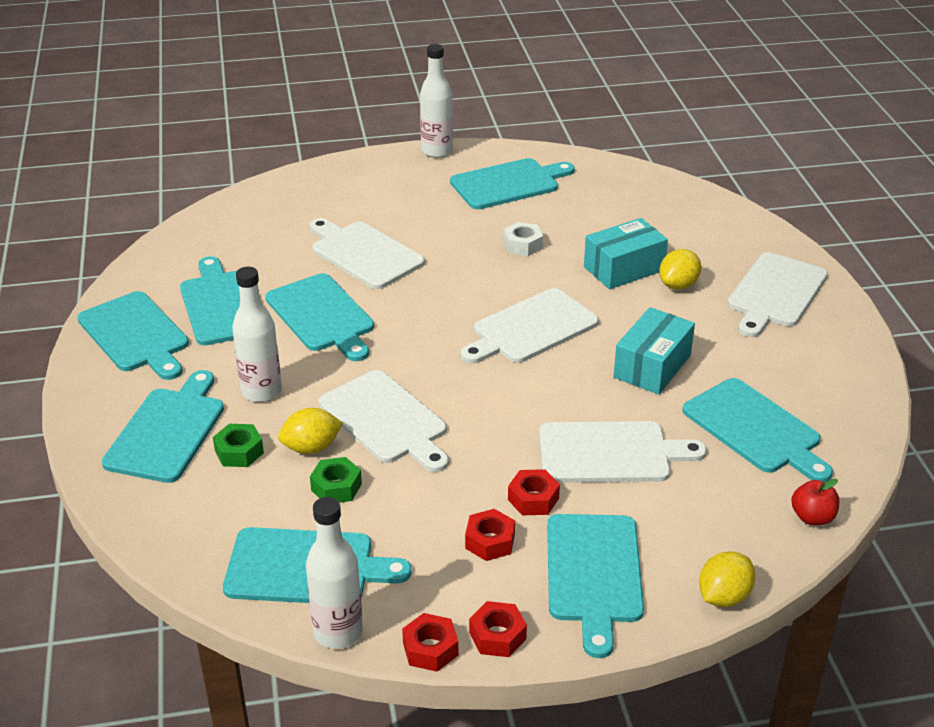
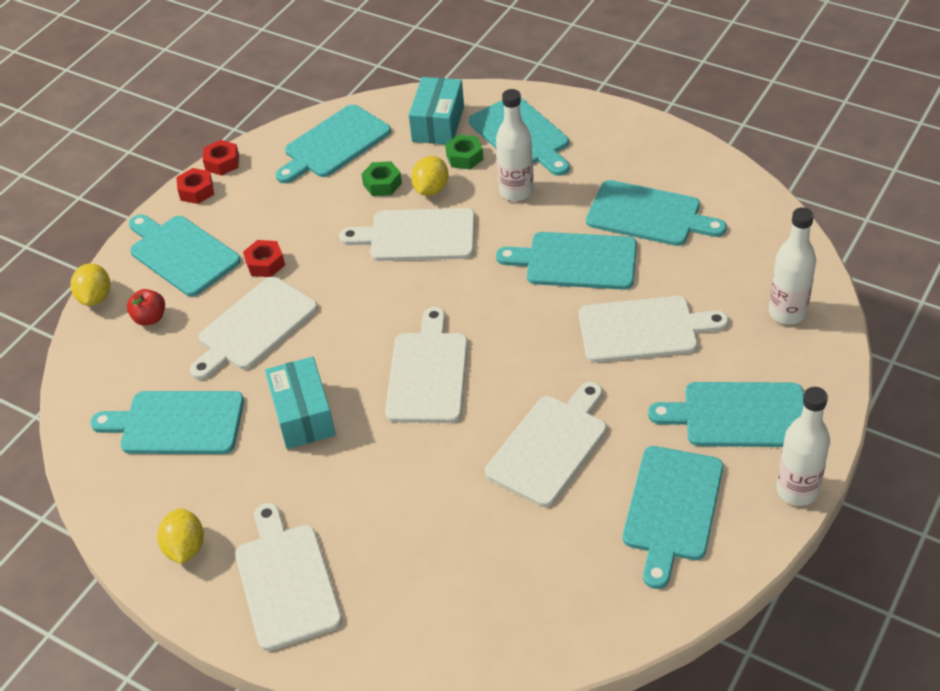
camera: 135 degrees right, 10 degrees up
(136, 335) = (652, 158): turquoise cutting board -> turquoise cutting board (738, 415)
(338, 632) = (276, 136): white bottle -> white bottle (787, 312)
(490, 541) = (259, 225): red nut -> none
(523, 245) = (550, 446): white nut -> white cutting board
(623, 269) = (439, 494): turquoise box -> turquoise box (438, 124)
(678, 285) = (374, 516): yellow lemon -> yellow lemon (185, 548)
(812, 517) = (82, 387): red apple -> red apple (150, 318)

